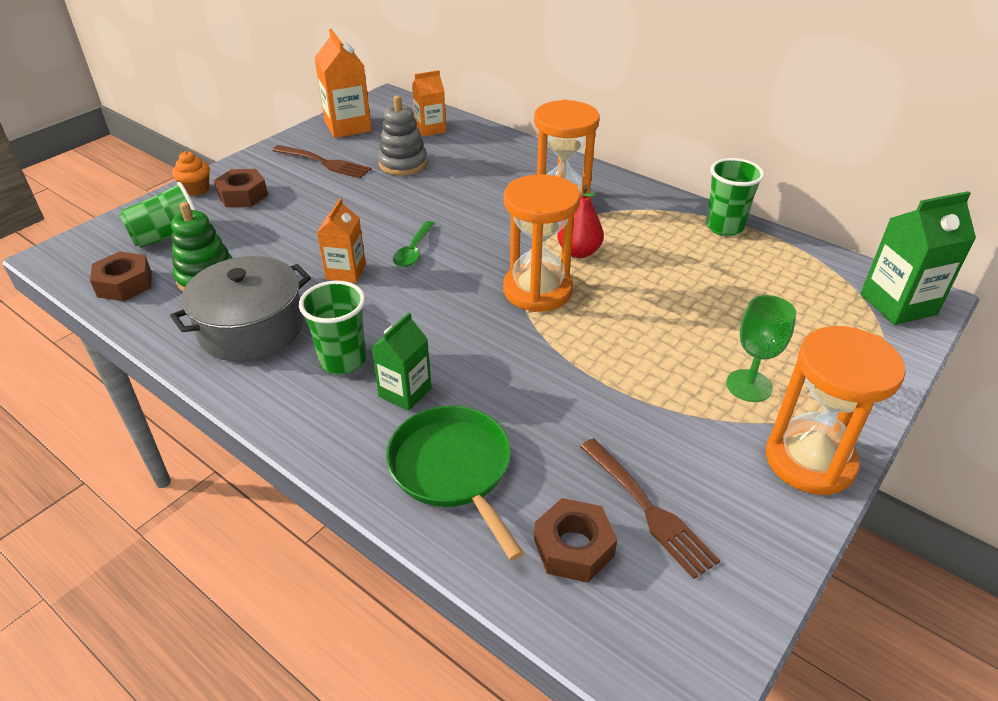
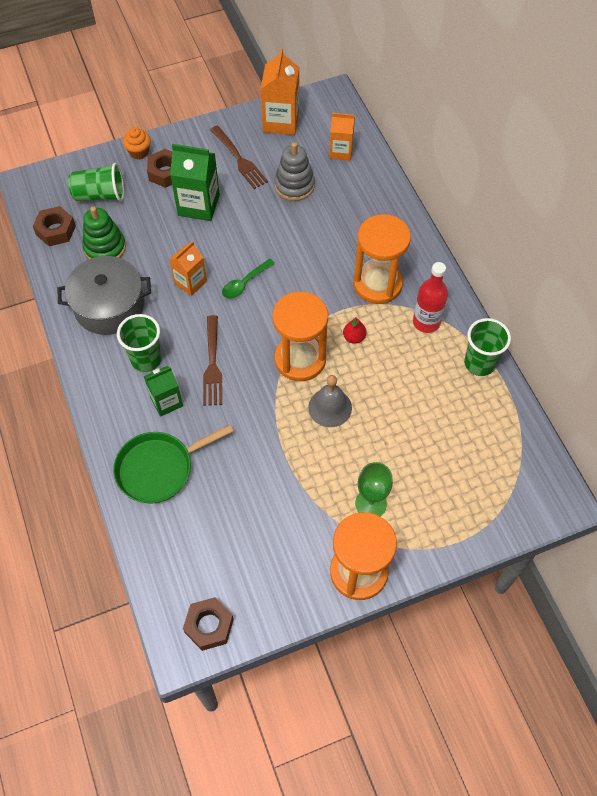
camera: 30 degrees right, 20 degrees up
(453, 469) = (158, 469): green pan -> green pan turned 120 degrees counterclockwise
(573, 547) = (187, 550): brown nut -> brown nut (209, 626)
(579, 252) = (354, 337): red pear -> red pear, size x0.65
(612, 318) = (330, 407): none -> grey bell
(639, 215) = (426, 322): none -> red bottle
(647, 508) = (242, 549): brown fork -> brown fork (212, 363)
(898, 304) = (536, 495): green carton -> green carton (198, 205)

